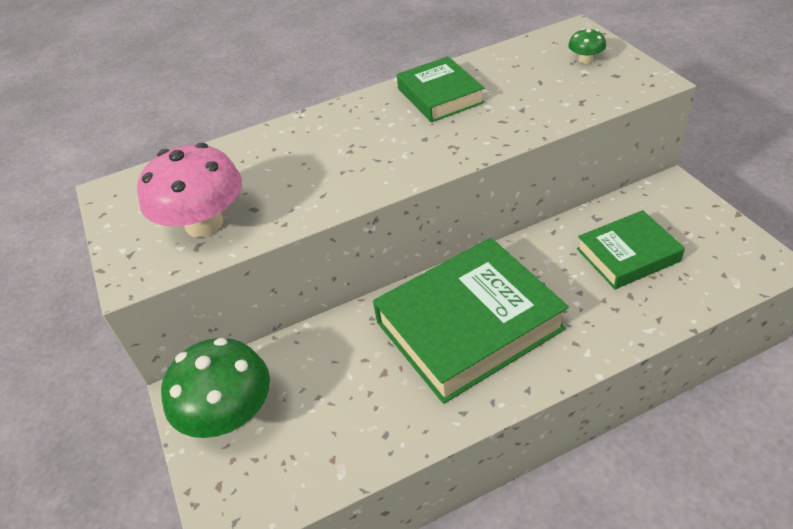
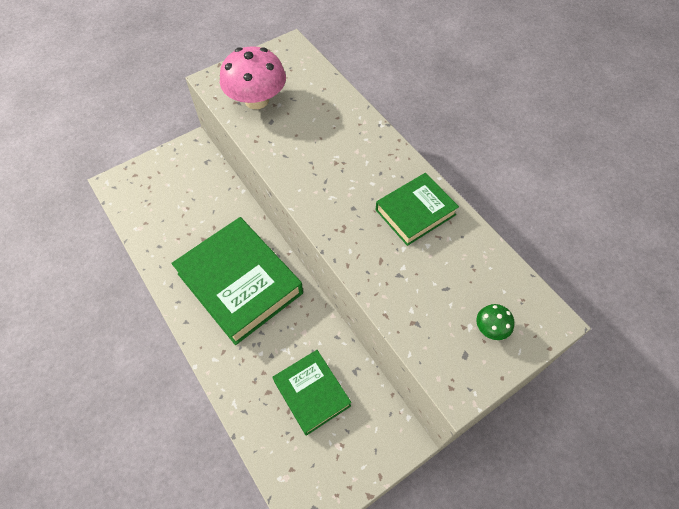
camera: 75 degrees right, 15 degrees up
(229, 414) = (178, 168): green mushroom -> none

